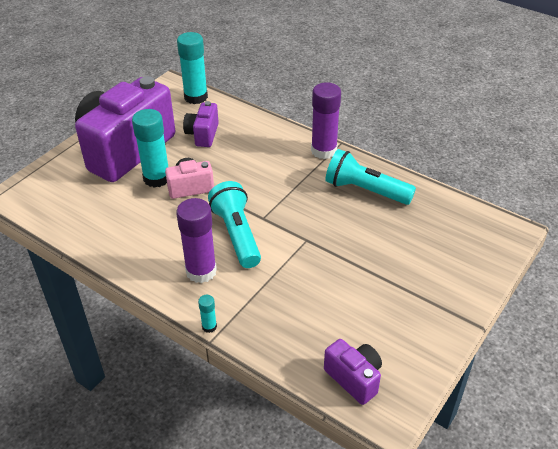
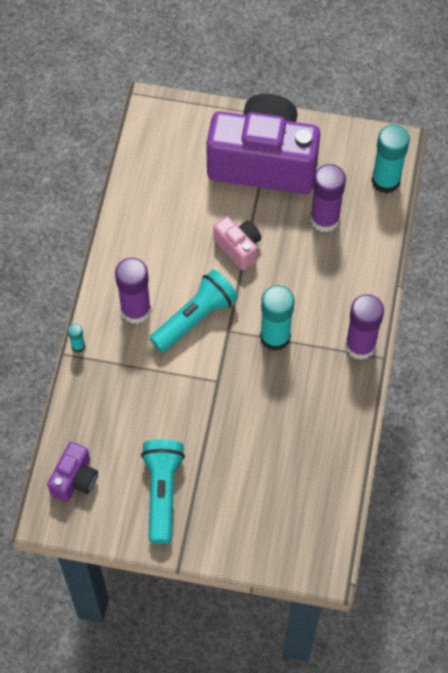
camera: 65 degrees right, 20 degrees up
(157, 178) = (236, 212): turquoise glue stick -> turquoise glue stick (275, 337)
(203, 134) = (324, 219): purple camera -> purple glue stick
(365, 190) = (315, 409): turquoise flashlight -> turquoise flashlight (162, 492)

